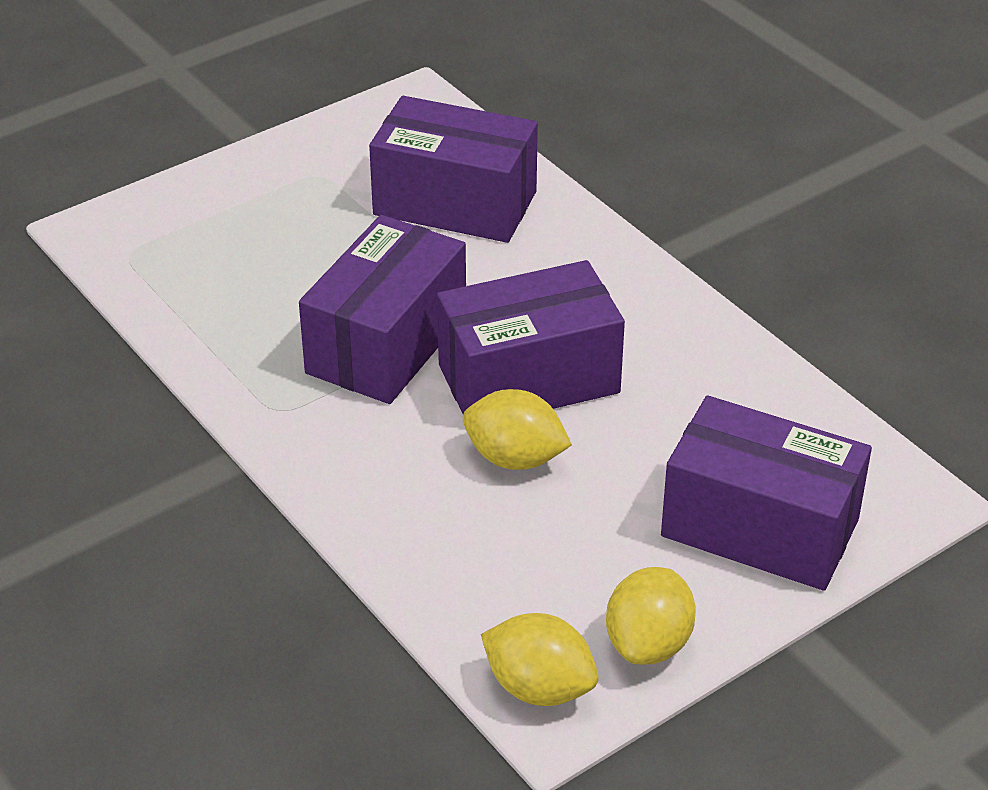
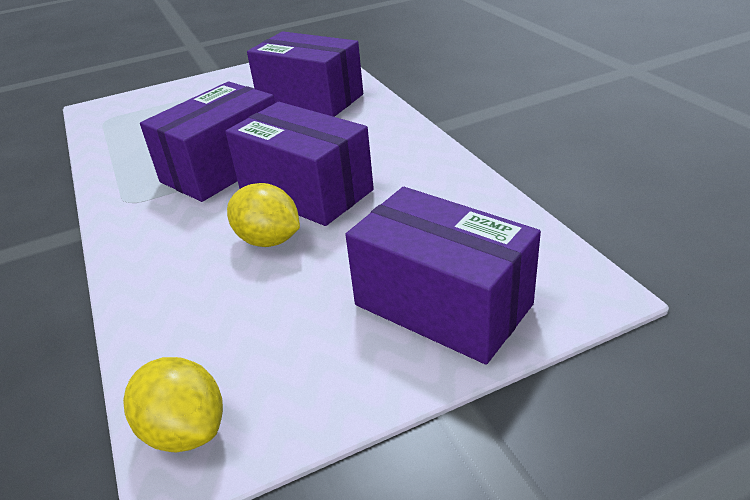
camera: 15 degrees right, 5 degrees down
(529, 379) = (306, 191): purple box -> purple box turned 45 degrees clockwise
(648, 644) = (304, 398): yellow lemon -> none

